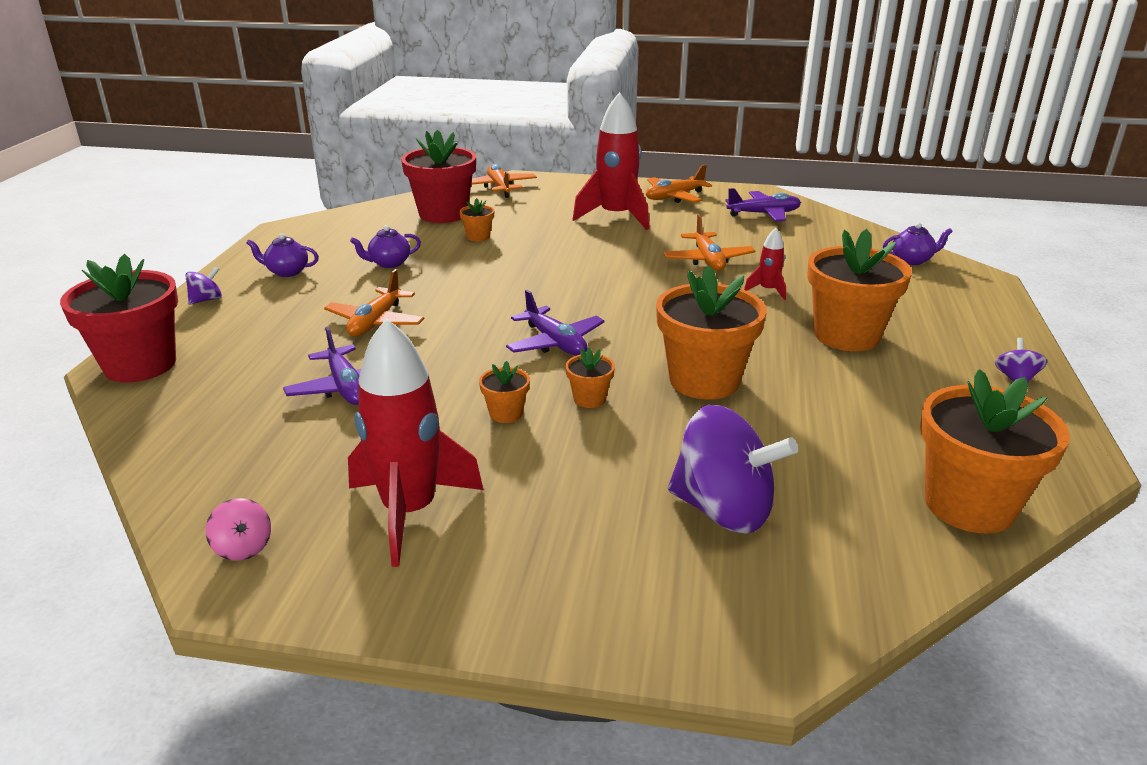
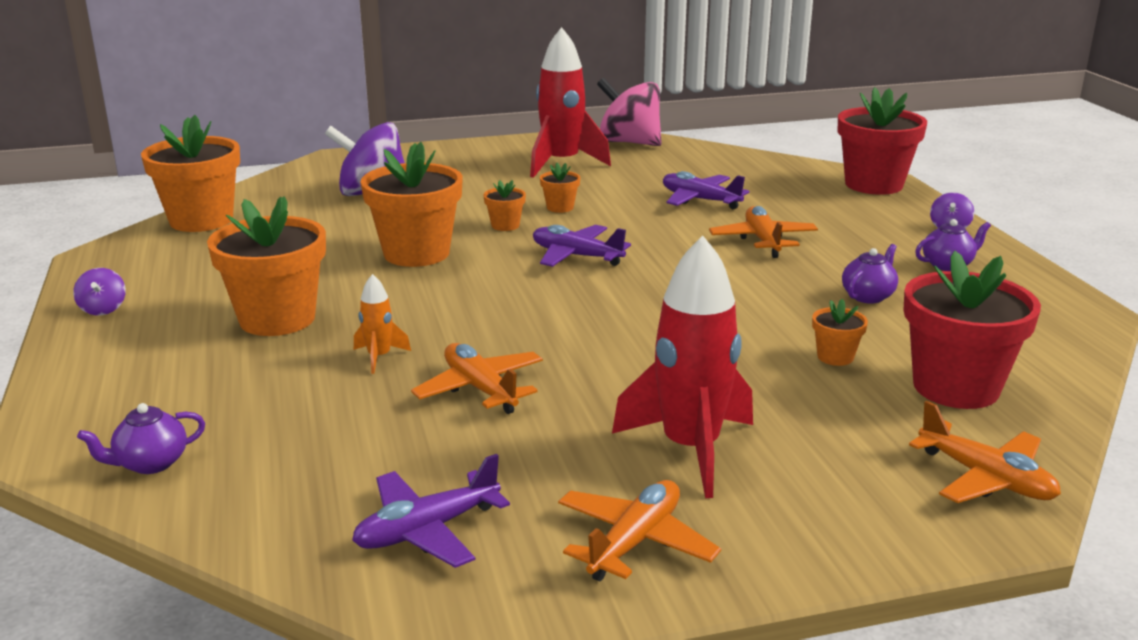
camera: 155 degrees right, 5 degrees down
(243, 547) = (629, 142): pink spinning top -> pink spinning top, size x2.25
(768, 290) = (379, 357): red rocket -> orange rocket

